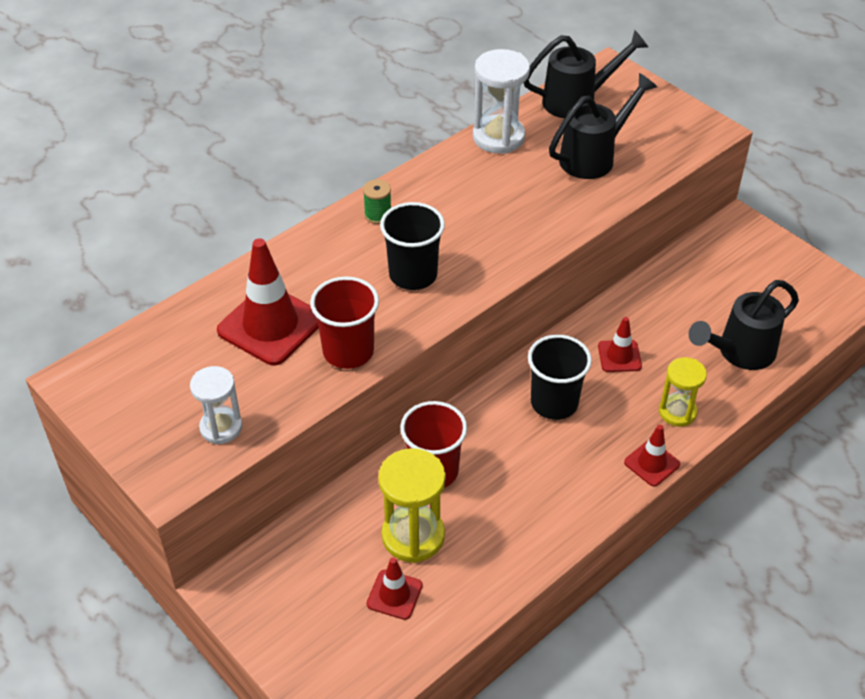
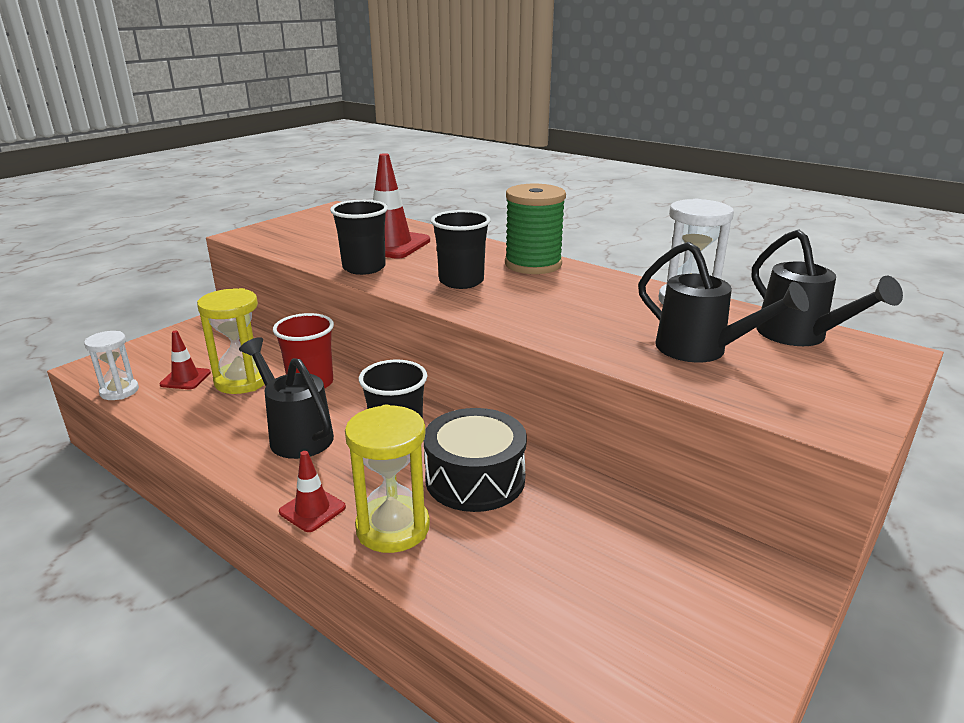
camera: 80 degrees right, 20 degrees down
(221, 427) = (288, 241): white hourglass -> white hourglass (119, 391)
(348, 351) = (364, 268): red cup -> black cup
(378, 215) = (533, 264): green spool -> green spool, size x2.29
(619, 356) = (475, 478): red traffic cone -> black drum
(677, 412) = (393, 528): yellow hourglass -> yellow hourglass, size x1.54
(739, 352) = (511, 585): black watering can -> black watering can (296, 435)

